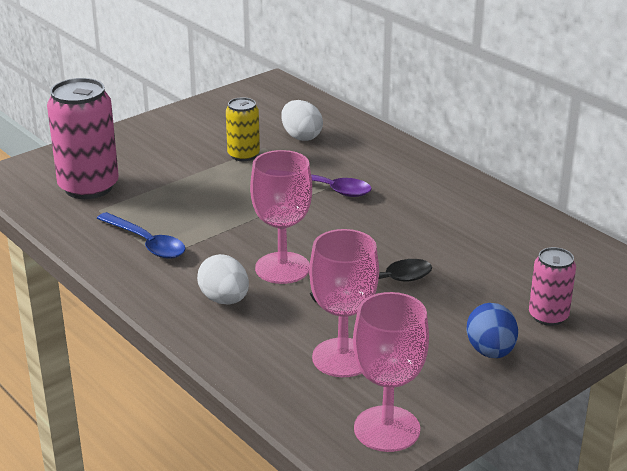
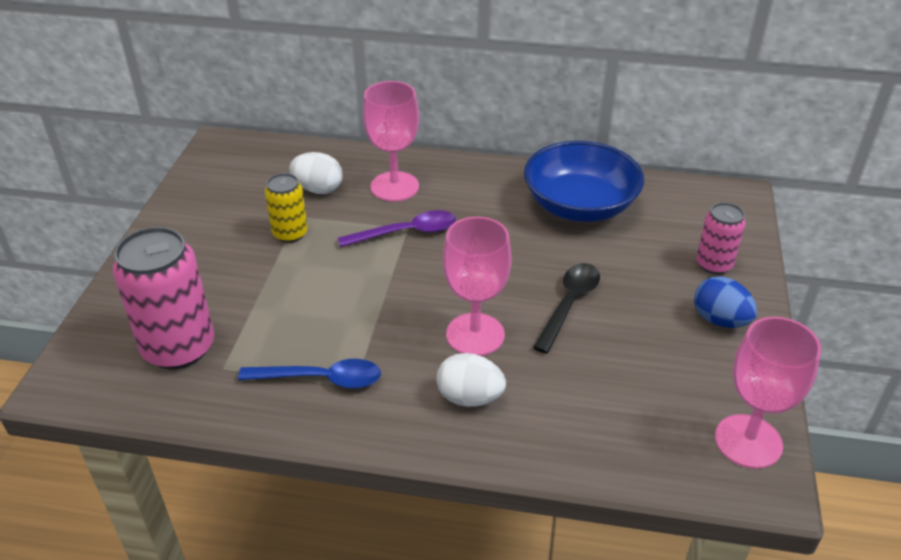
camera: 40 degrees left, 10 degrees up
(342, 358) = (633, 395): pink goblet -> pink goblet (394, 186)
(492, 229) = (580, 205): none -> blue bowl

